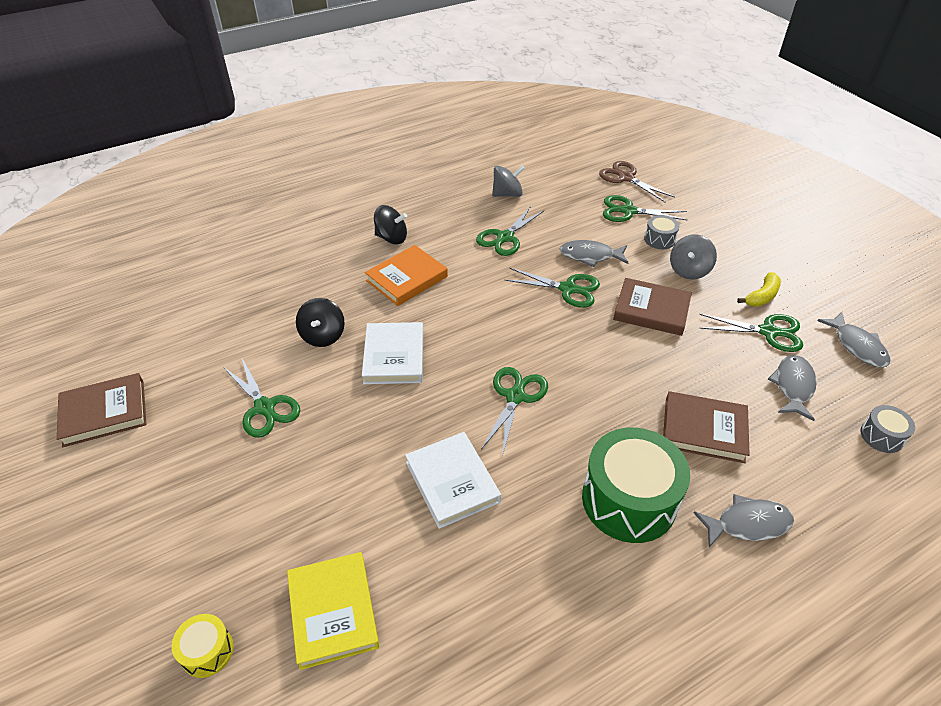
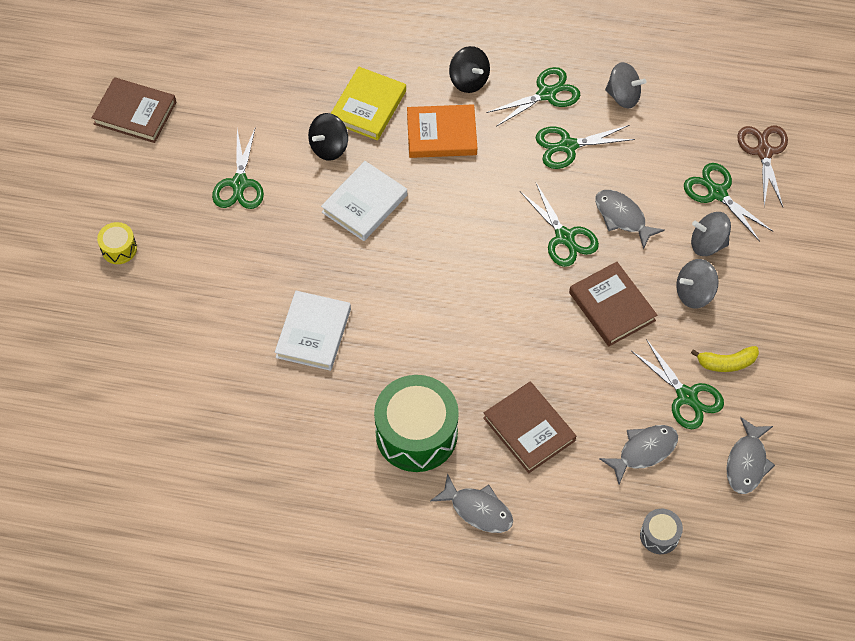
camera: 40 degrees right, 15 degrees up
(207, 651) = (88, 331): yellow drum -> yellow drum (119, 248)
(333, 611) = (170, 361): yellow book -> yellow book (368, 106)
(515, 396) = (420, 302): green scissors -> green scissors (546, 94)
(659, 239) = (708, 244): grey drum -> grey spinning top

